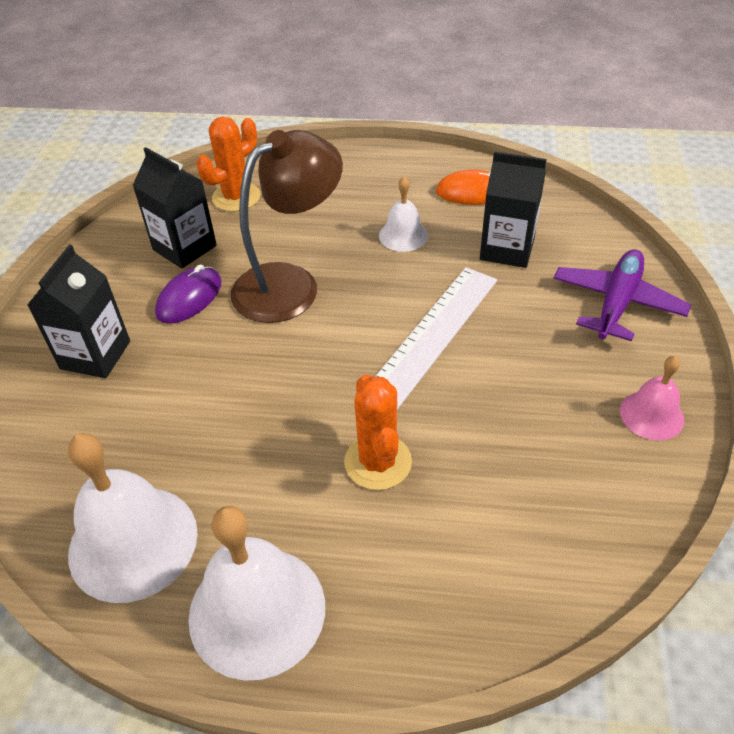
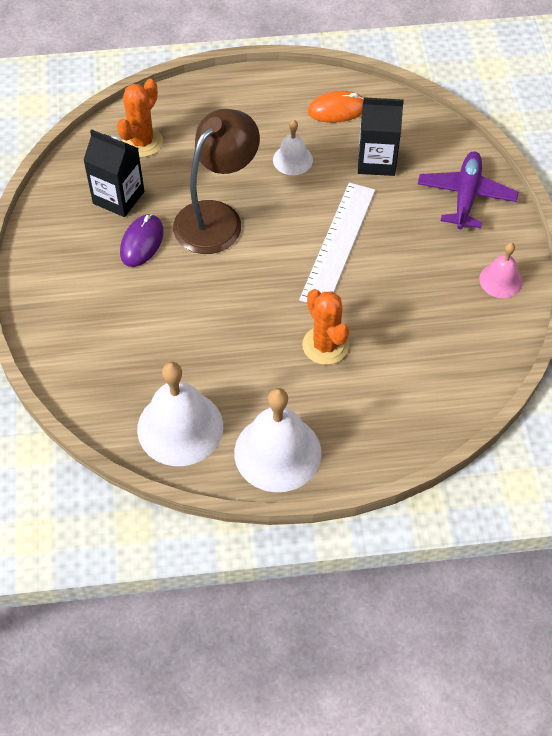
camera: 15 degrees left, 10 degrees up
(95, 355) = (89, 301): black carton -> none

